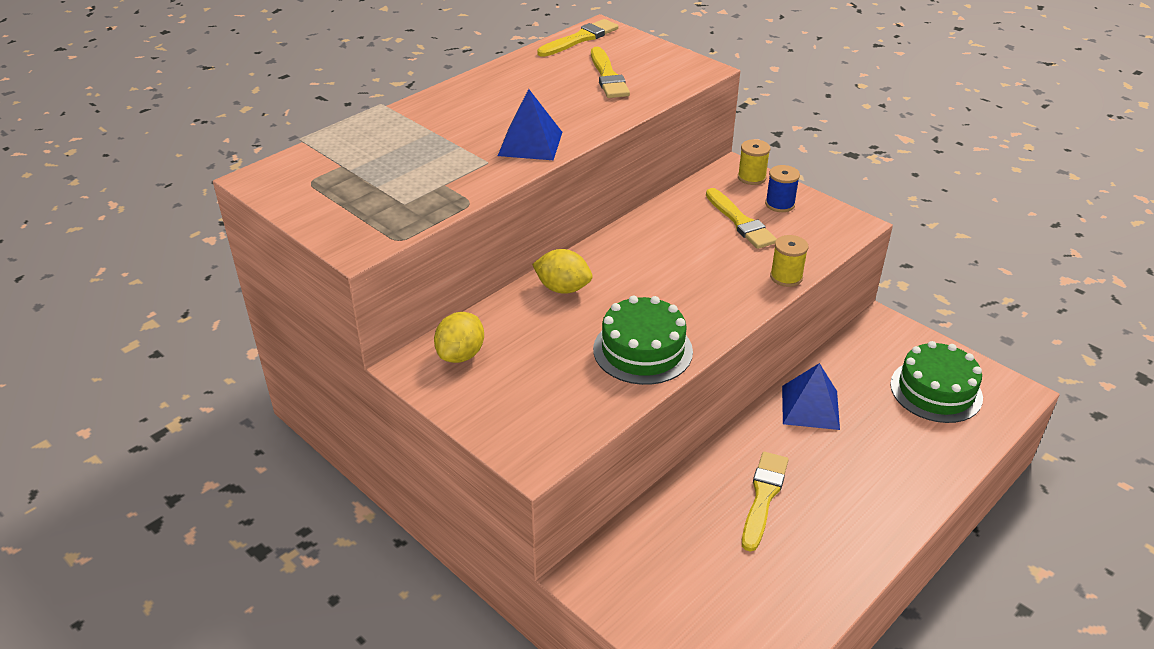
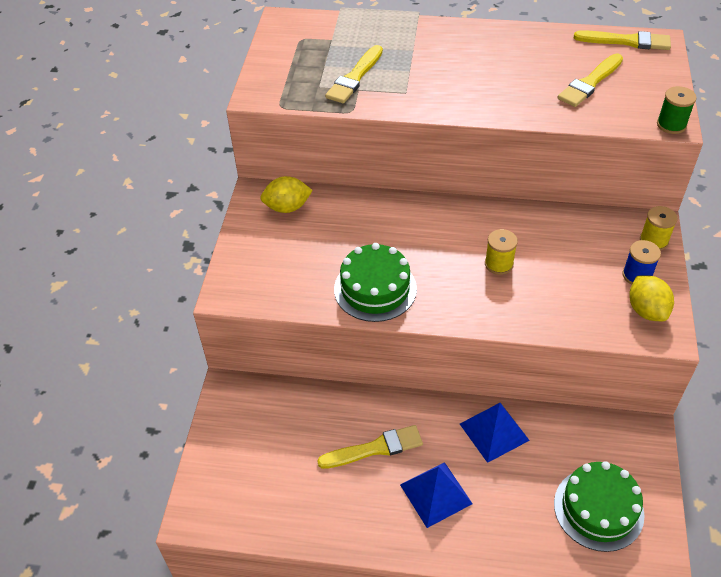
camera: 55 degrees right, 10 degrees up
(530, 143) = (450, 97): blue pyramid -> blue pyramid (436, 494)
(563, 288) = (398, 214): yellow lemon -> yellow lemon (646, 310)
(705, 70) = (671, 124): none -> green spool
(740, 222) = (584, 264): yellow brush -> yellow brush (354, 77)
(786, 277) = (542, 325): yellow spool -> yellow spool (499, 264)

